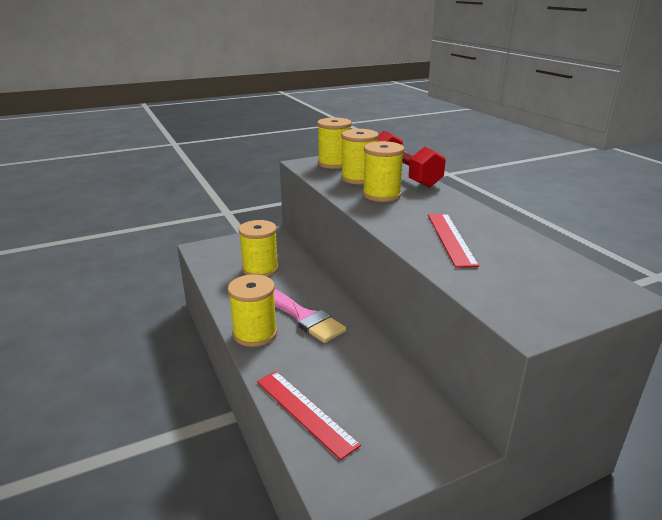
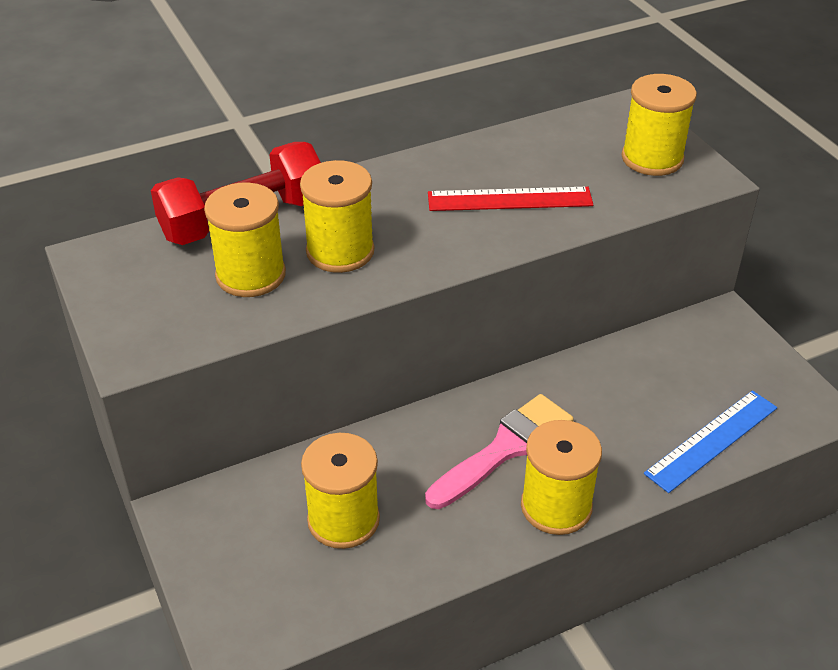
camera: 90 degrees left, 15 degrees up
(305, 411) = (712, 440): red ruler -> blue ruler
(334, 164) = (151, 306): yellow spool -> yellow spool (652, 158)

